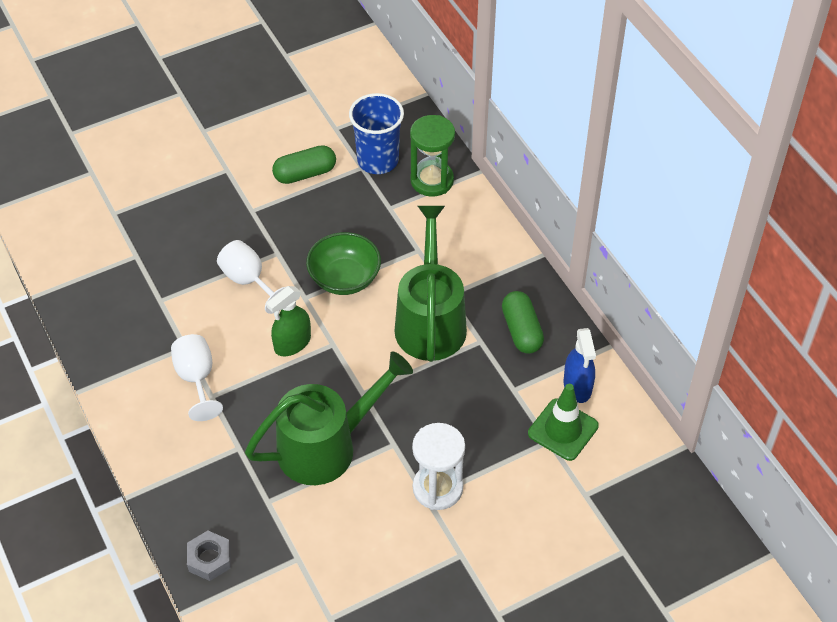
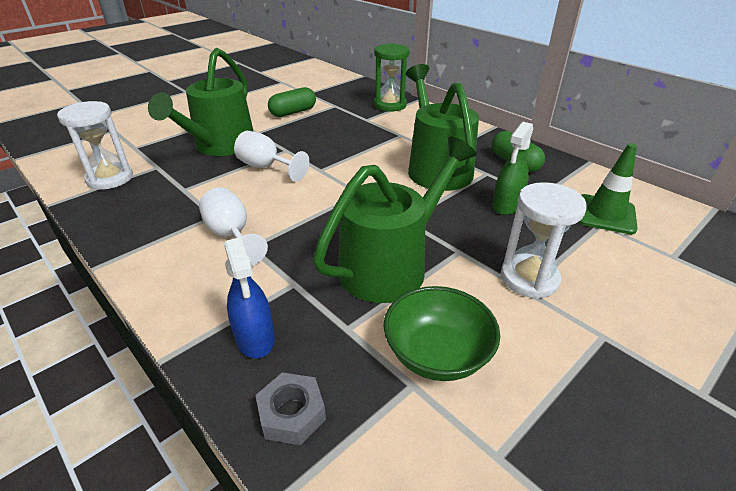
camera: 15 degrees left, 15 degrees down
(89, 267) = (110, 178): none -> white hourglass
(206, 231) = (220, 146): none -> green watering can
(292, 343) = (321, 198): green spray bottle -> green spray bottle (507, 205)
(344, 278) = (350, 155): green bowl -> green bowl (437, 354)
(378, 160) = (345, 101): blue cup -> none
(577, 386) = (589, 186): blue spray bottle -> blue spray bottle (255, 338)

